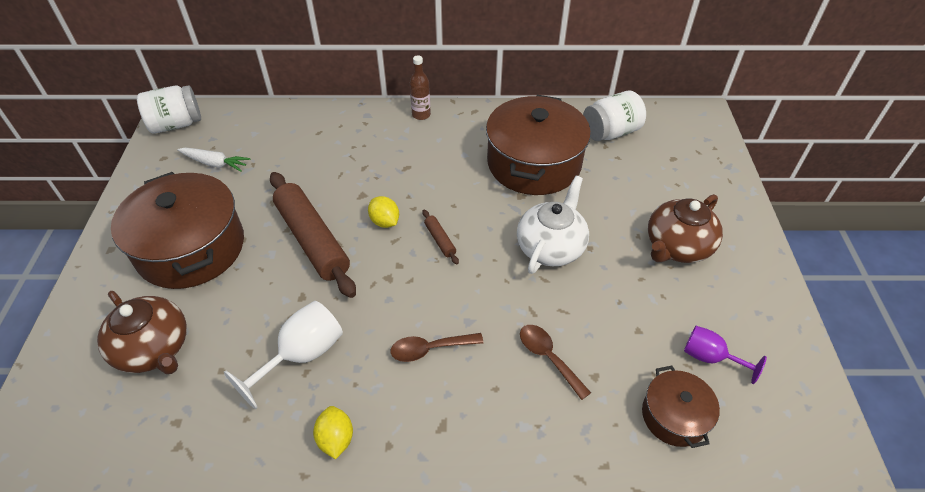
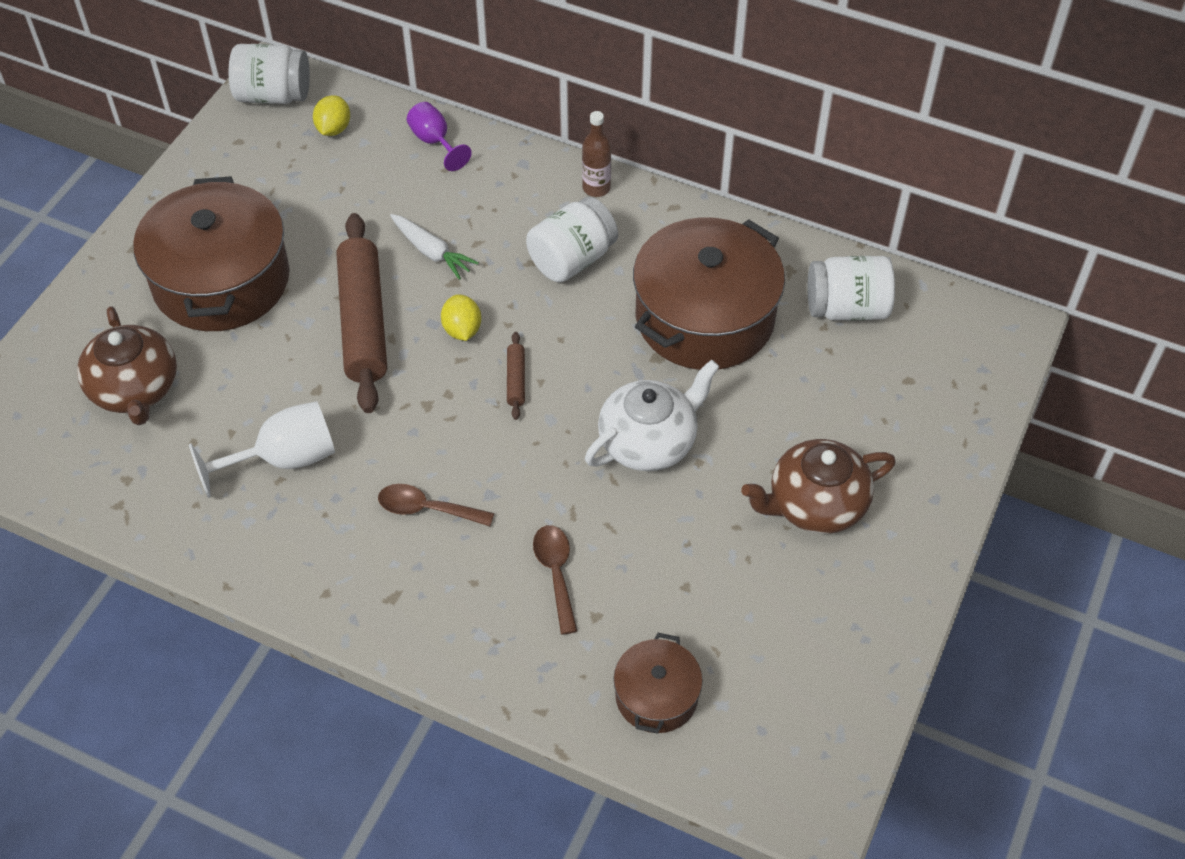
camera: 25 degrees right, 5 degrees up
(215, 163) = (296, 172): white carrot -> white carrot (432, 252)
(336, 439) = (276, 564): yellow lemon -> yellow lemon (333, 129)
(431, 157) = (572, 259): none -> white jar
(710, 357) = (749, 653): purple goblet -> purple goblet (434, 142)

